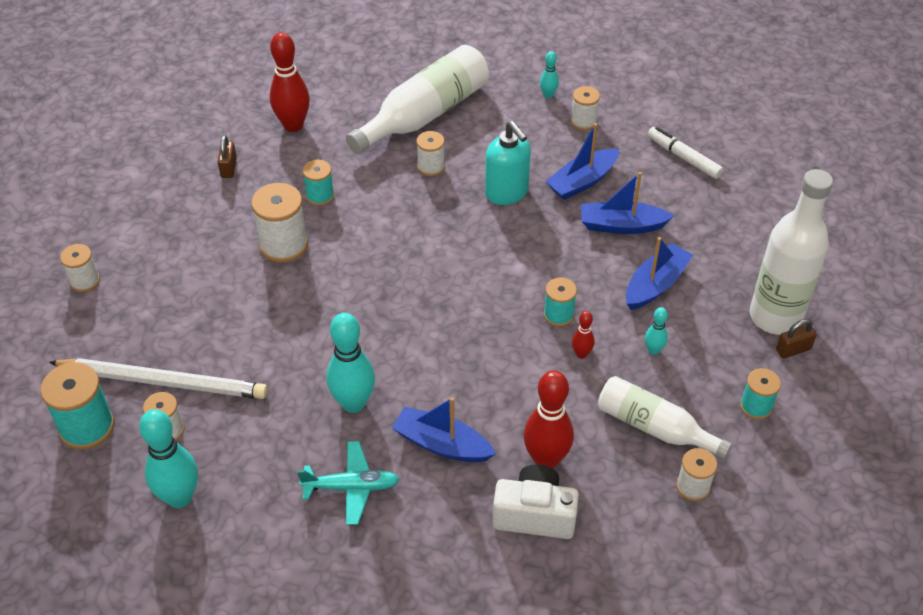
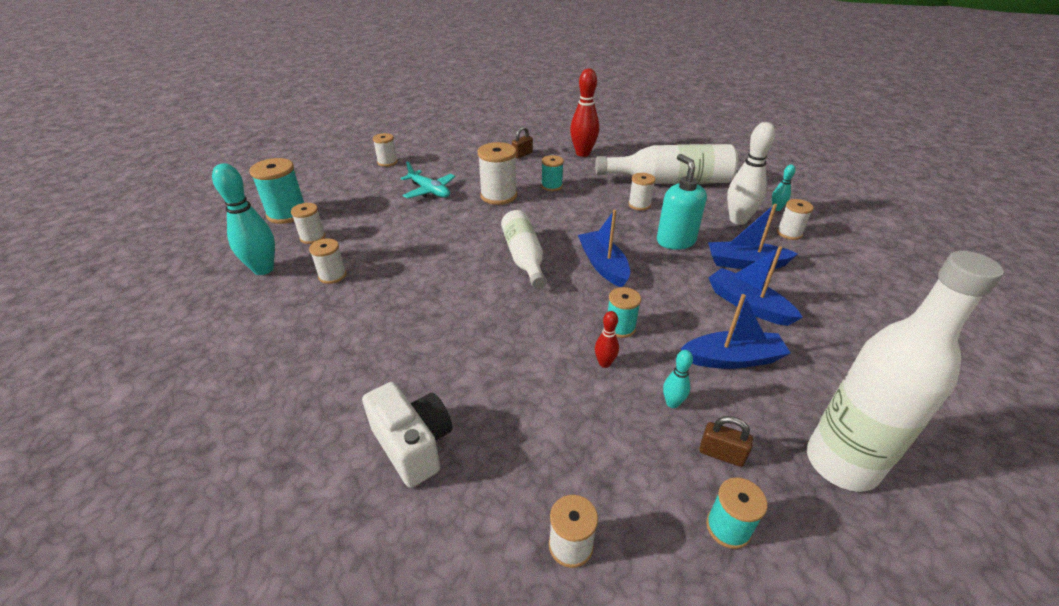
camera: 45 degrees right, 10 degrees down
(163, 381) = (347, 217): white pencil -> none
(260, 450) = (332, 275): none -> white spool
(351, 487) = (340, 329): turquoise plane -> turquoise plane (429, 191)
(353, 403) = (414, 287): turquoise bowling pin -> none
(442, 444) = (426, 347): blue boat -> blue boat (603, 265)
(507, 193) = (675, 241): turquoise soap dispenser -> turquoise soap dispenser turned 150 degrees clockwise
(531, 131) = (738, 220): none -> white bowling pin
(546, 460) = (477, 413): red bowling pin -> none
(654, 427) = (598, 462): white bottle -> white bottle (524, 258)
(683, 157) = (862, 293): white marker -> none
(793, 349) = (833, 508): brown padlock -> brown padlock (721, 454)

